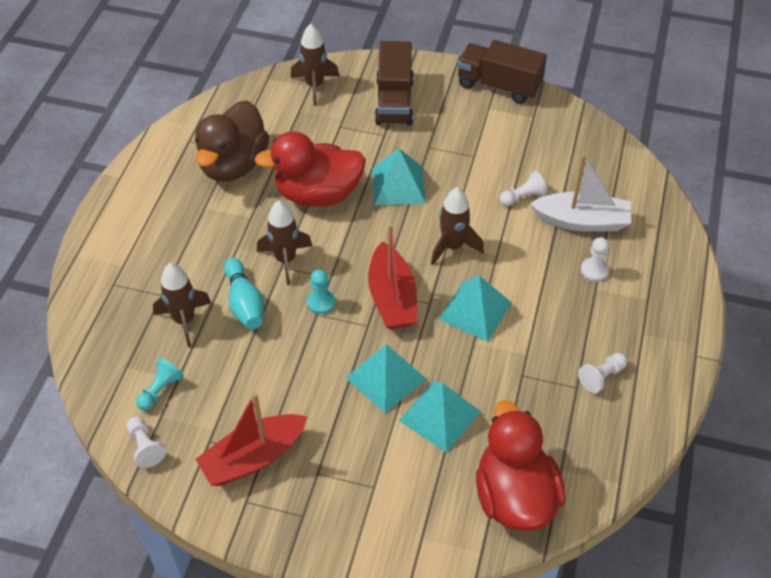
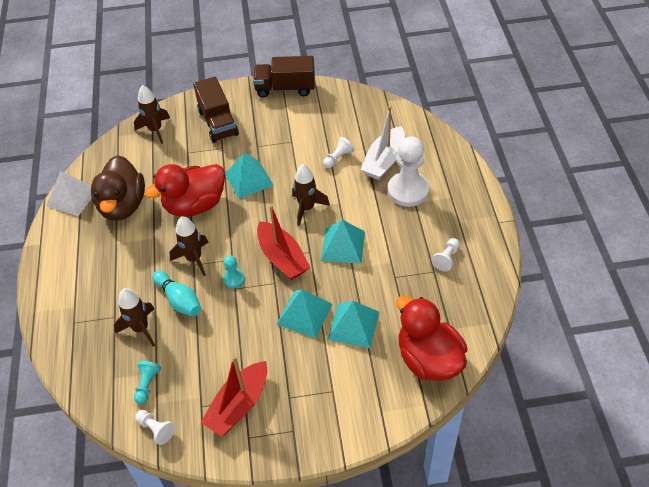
camera: 20 degrees left, 0 degrees up
(181, 134) = (72, 197): none -> white pyramid
(581, 221) = (384, 161): white boat -> white boat turned 135 degrees clockwise
(594, 270) = (408, 190): white pawn -> white pawn, size x2.09

